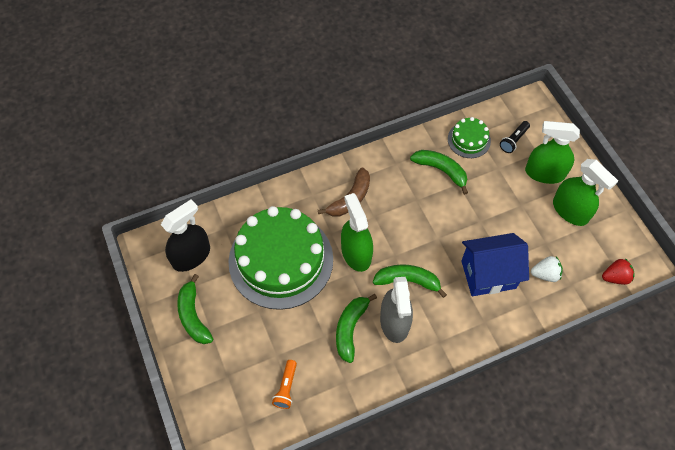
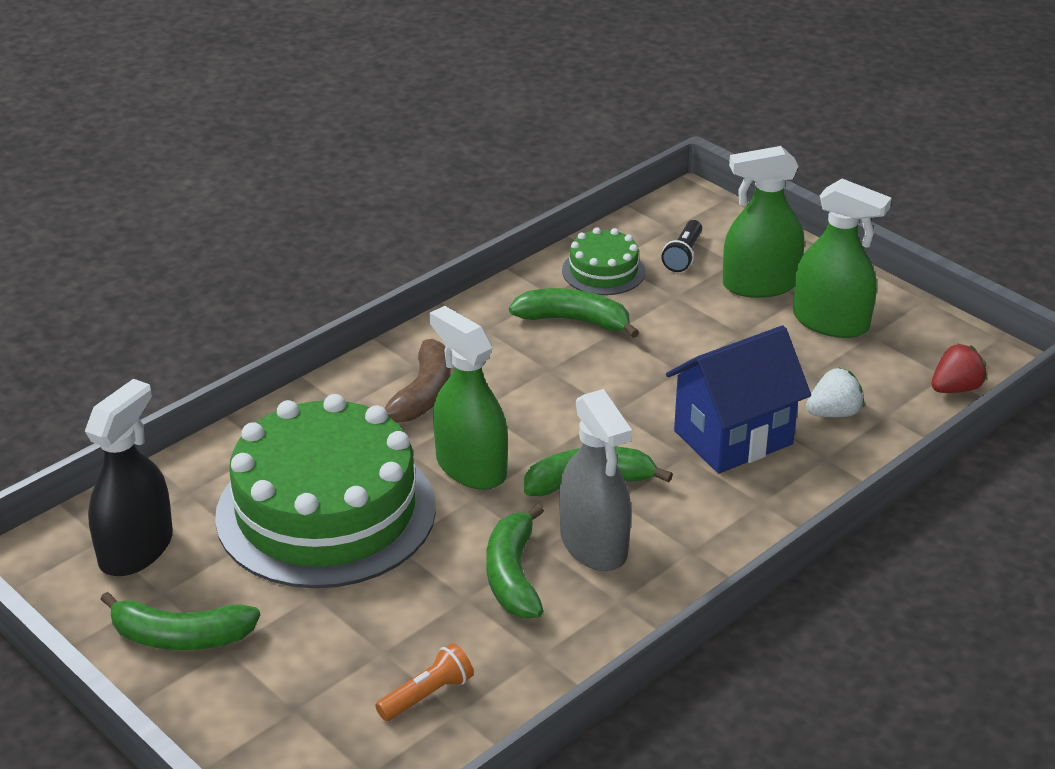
camera: 20 degrees left, 25 degrees down
(193, 316) = (180, 637): green banana -> green banana turned 45 degrees counterclockwise
(286, 388) = (427, 695): orange flashlight -> orange flashlight turned 120 degrees counterclockwise

